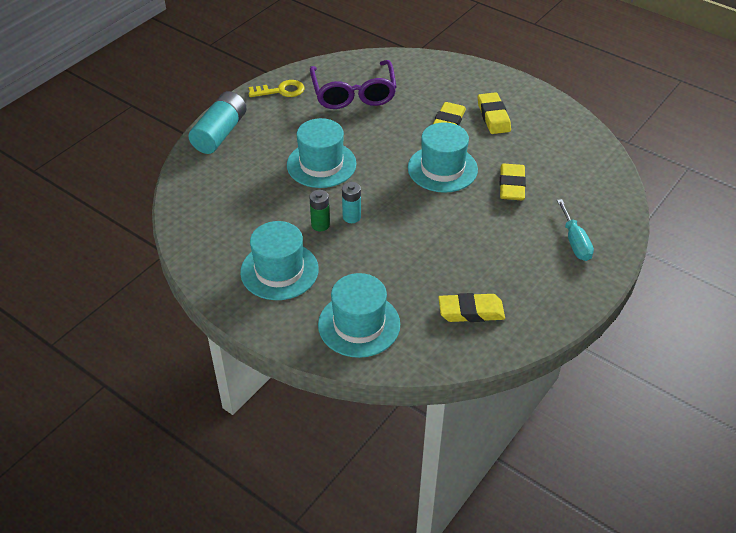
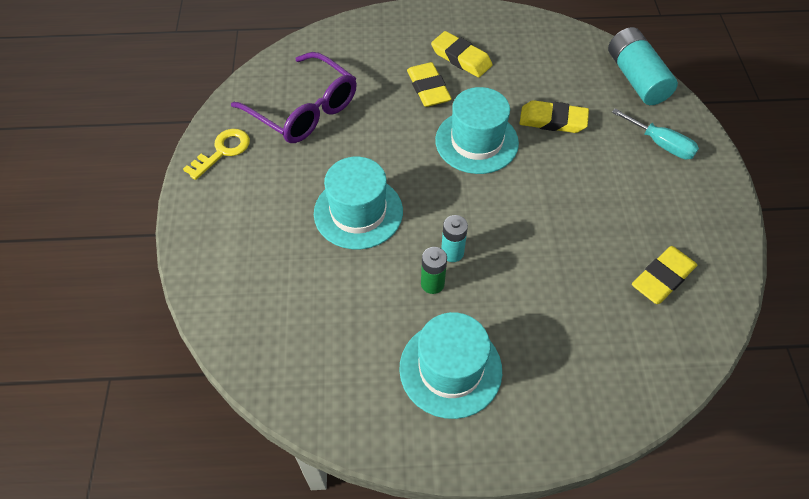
camera: 40 degrees left, 10 degrees up
(220, 133) = (207, 245): turquoise battery -> turquoise battery (636, 78)
(359, 324) = (589, 371): turquoise hat -> none
(512, 185) = (553, 120): yellow eraser -> yellow eraser turned 45 degrees counterclockwise

